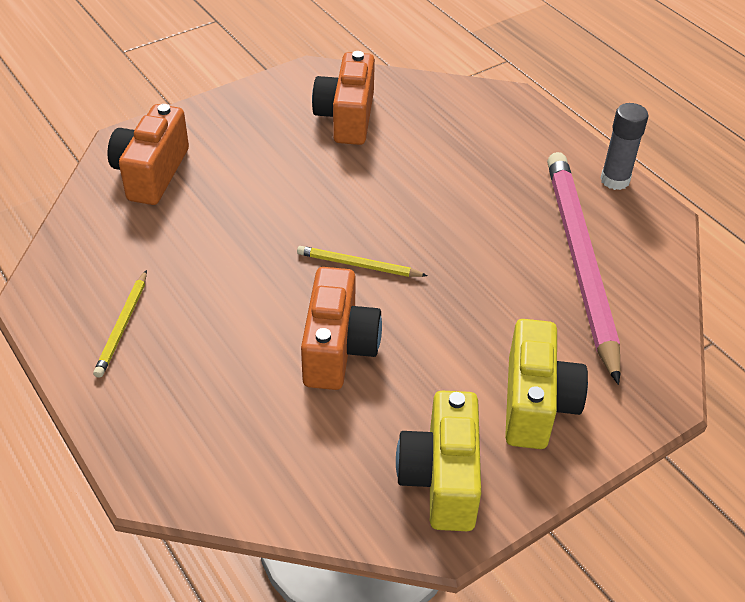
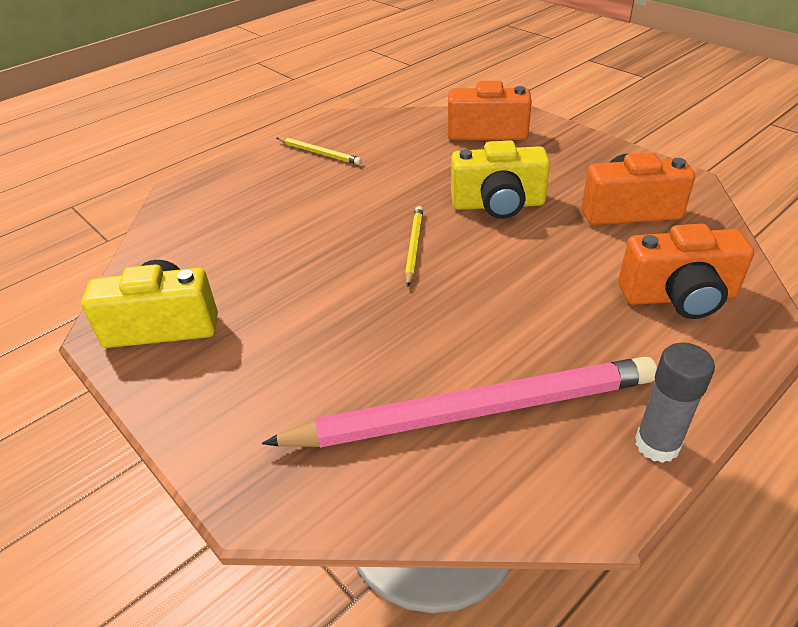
camera: 85 degrees right, 5 degrees down
(123, 326) = (319, 153): yellow pencil -> yellow pencil turned 150 degrees counterclockwise
(338, 348) = (309, 249): orange camera -> orange camera (678, 297)
(536, 403) = (247, 383): yellow camera -> yellow camera (498, 204)

